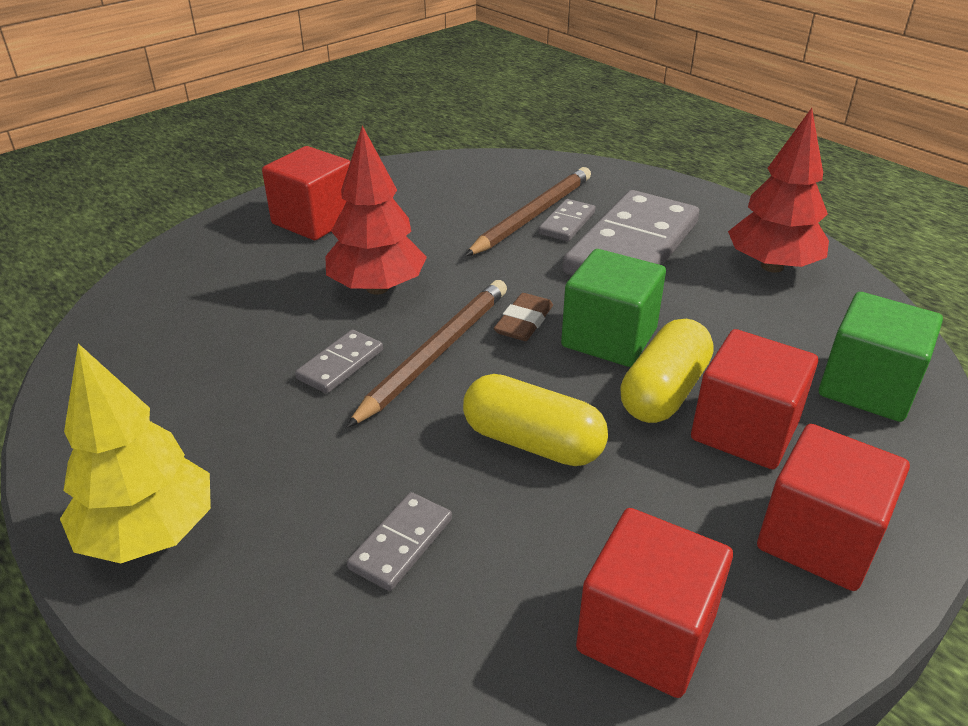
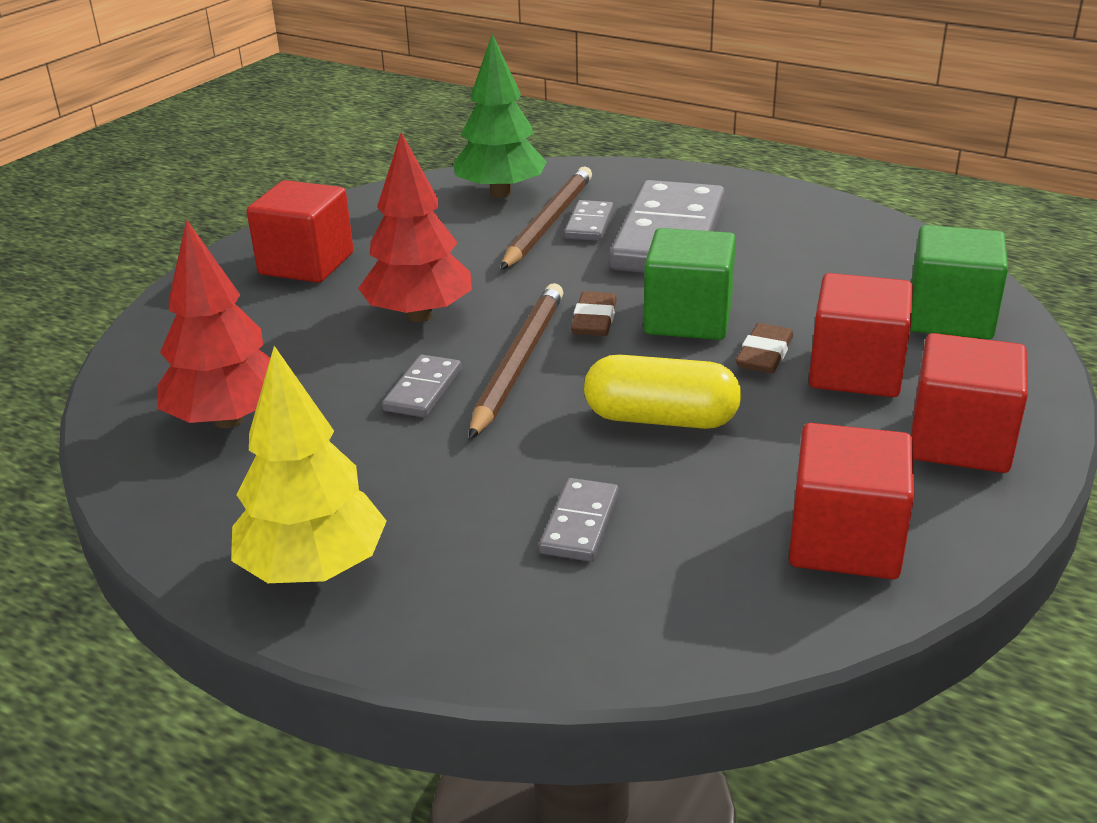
camera: 15 degrees left, 5 degrees down
(506, 180) = (500, 193): none -> green tree
(663, 392) = (764, 354): yellow capsule -> brown eraser
(772, 266) = (815, 231): red tree -> red tree (229, 420)

